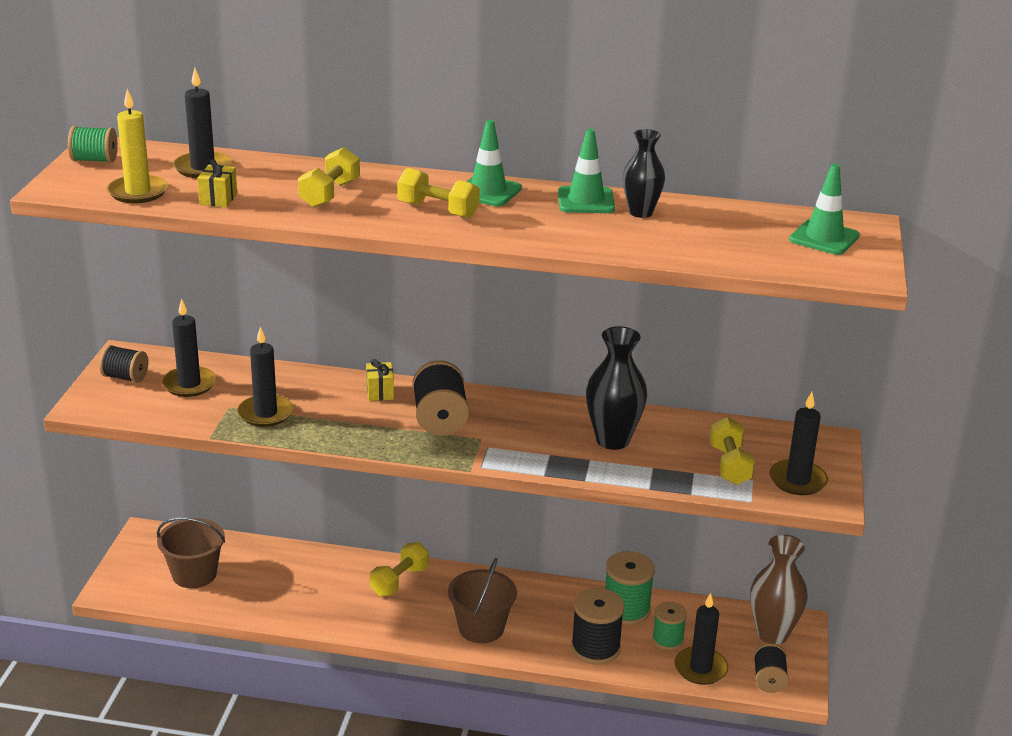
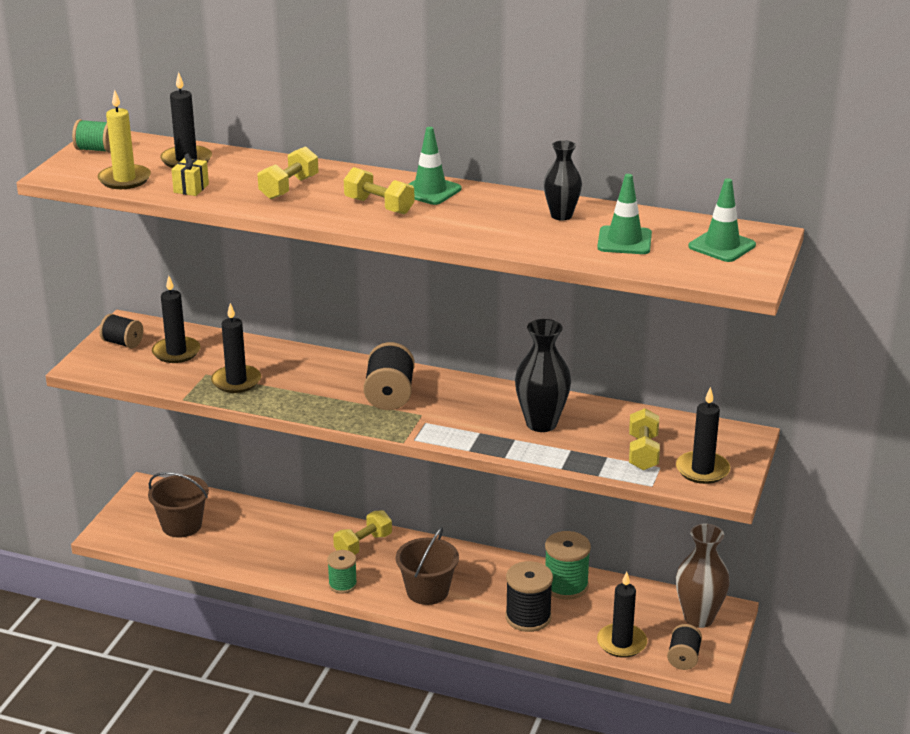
camera: 10 degrees right, 0 degrees up
(380, 392) = (342, 369): yellow gift -> none
(586, 201) = (515, 203): green traffic cone -> green traffic cone (624, 241)
(667, 639) = (597, 615): green spool -> green spool (342, 584)

